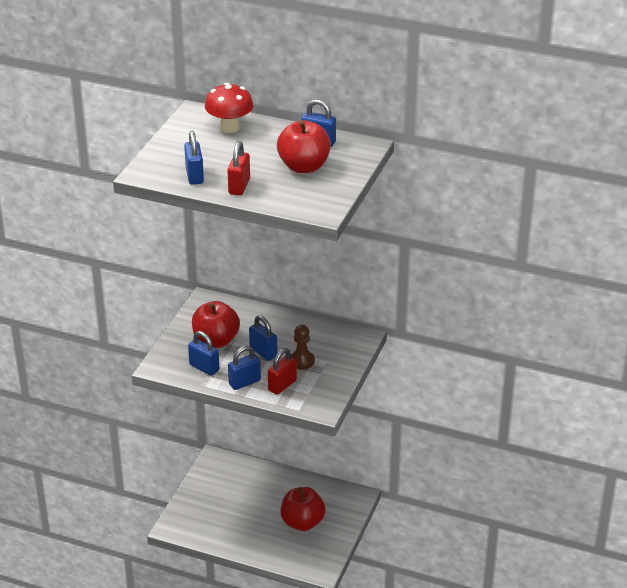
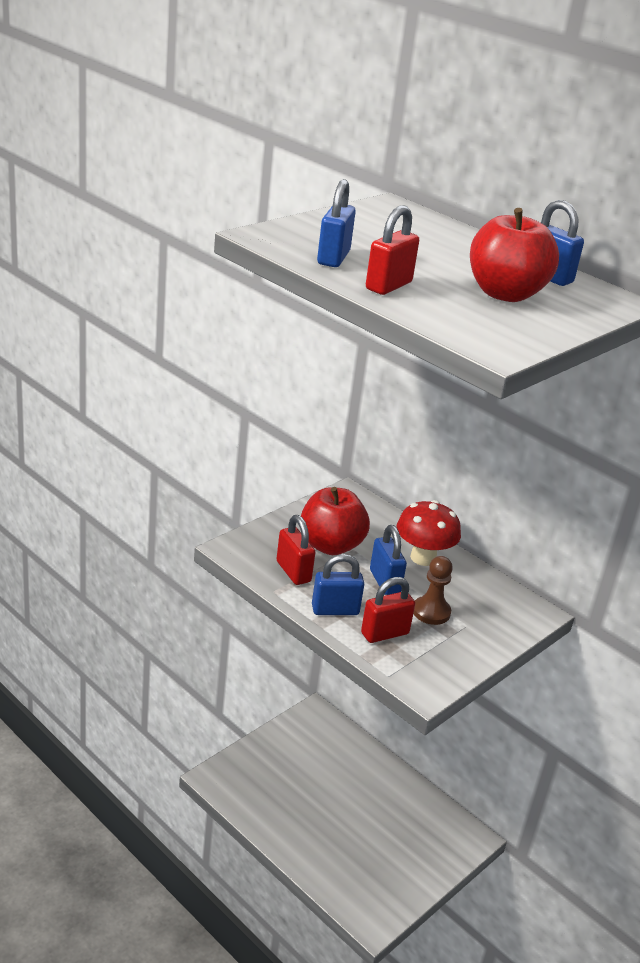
camera: 20 degrees right, 5 degrees down
(204, 367) = (293, 572): blue padlock -> red padlock
(229, 127) = (427, 229): red mushroom -> red mushroom (423, 558)
(302, 522) = (381, 842): red apple -> none

